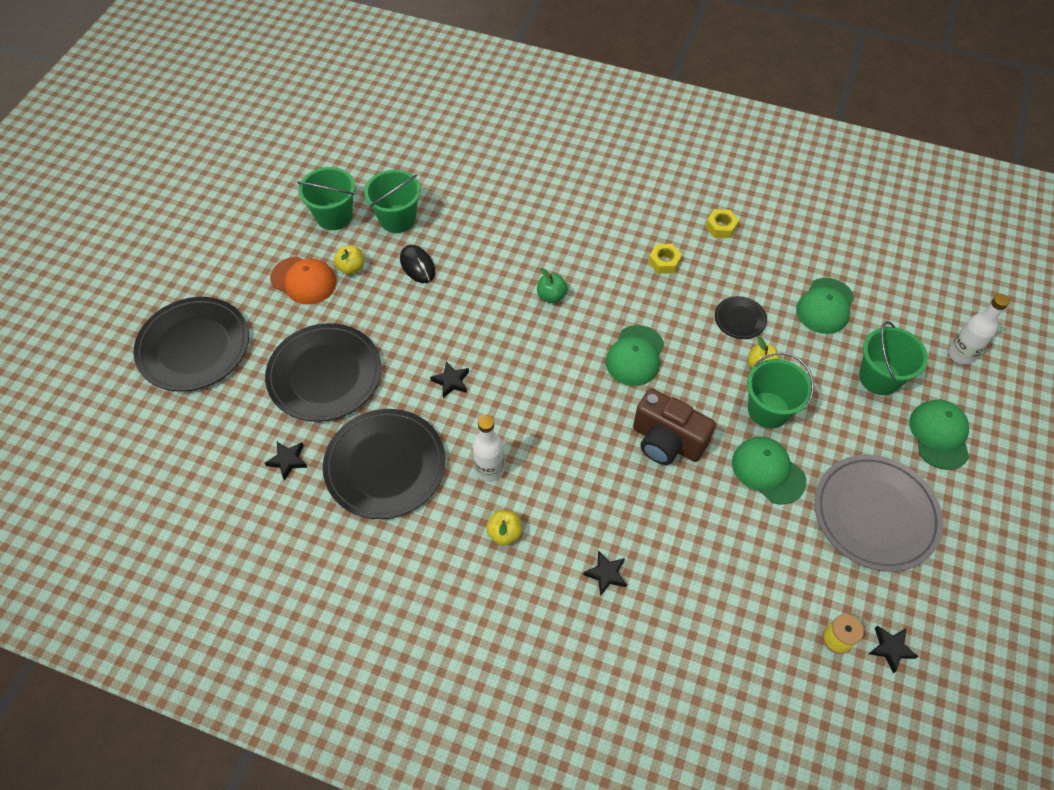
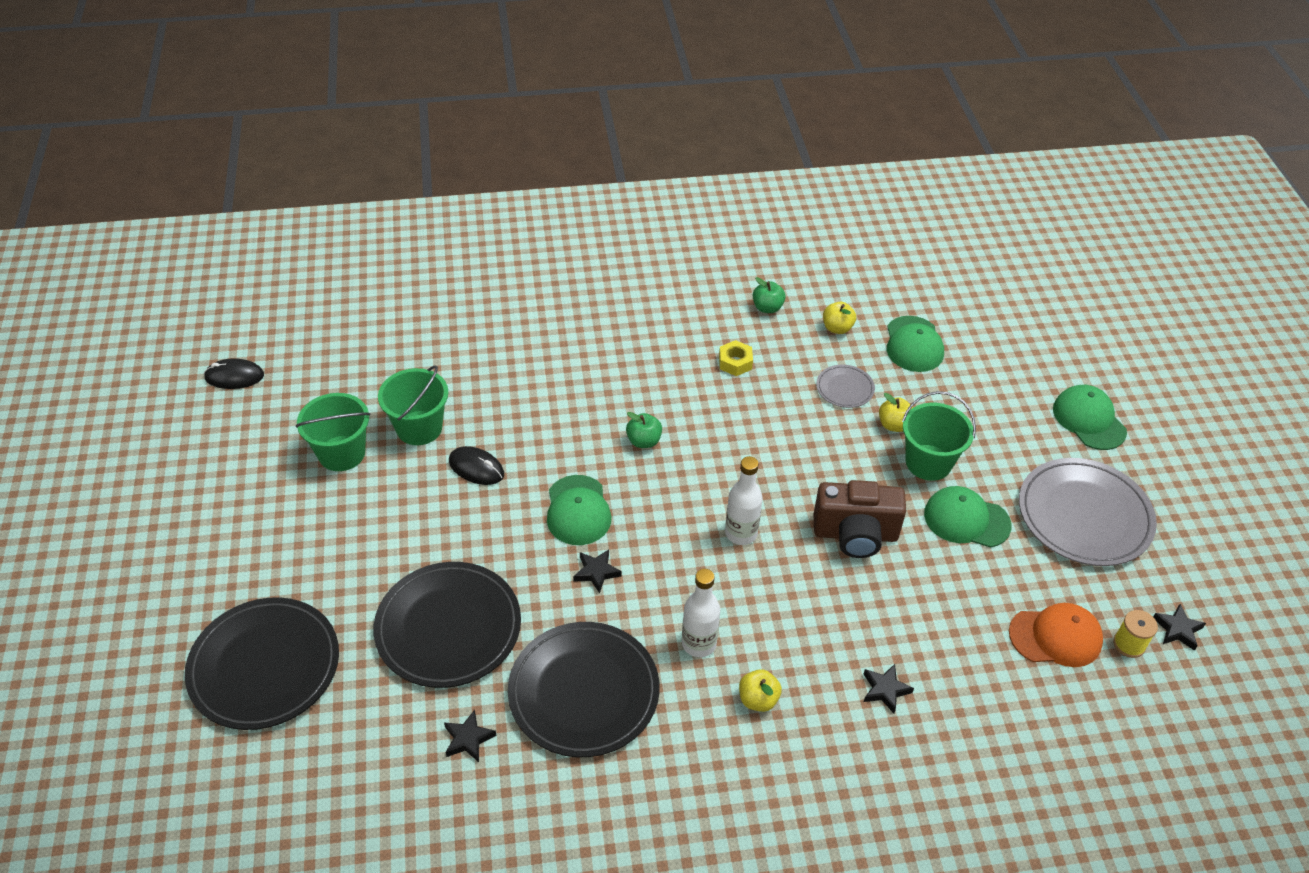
camera: 30 degrees left, 10 degrees down
(299, 131) = (234, 376): none -> black mouse
(304, 280) = (352, 537): orange cap -> orange cap (1055, 637)
(351, 268) = (400, 501): yellow apple -> yellow apple (837, 328)
(635, 356) = (769, 465): green cap -> green cap (578, 510)
(721, 227) = (767, 308): yellow nut -> green apple
(740, 319) = (845, 388): black plate -> grey plate
(879, 378) = (1004, 390): green bucket -> none
(961, 354) = (1058, 340): white bottle -> white bottle (741, 533)

